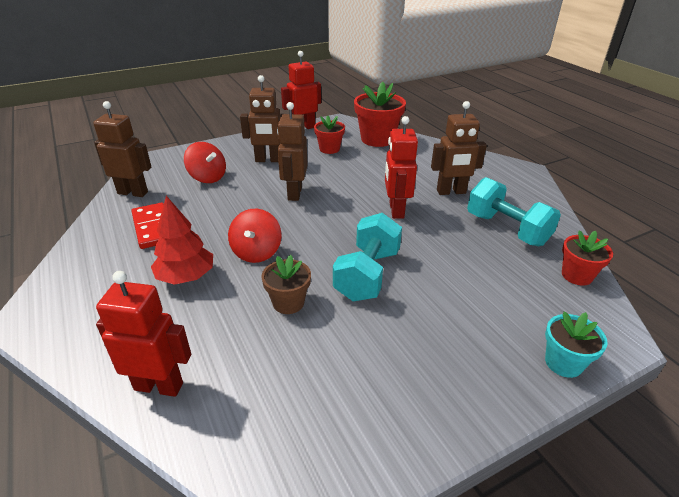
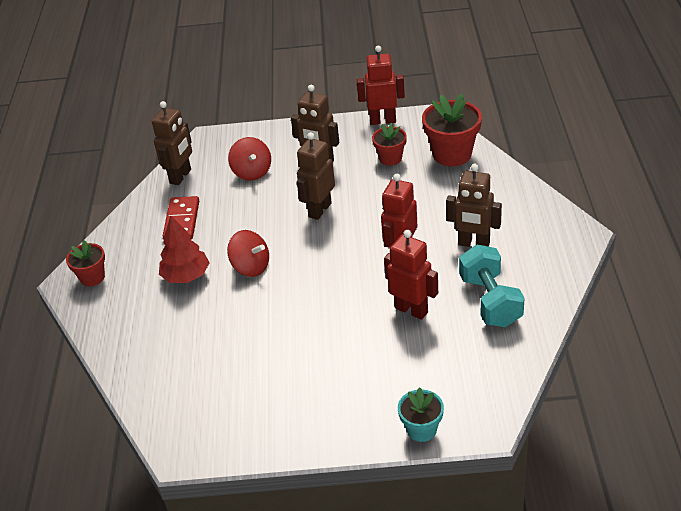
camera: 30 degrees right, 5 degrees up
(133, 192) = (181, 176): brown robot -> brown robot turned 75 degrees clockwise
(159, 386) = (132, 357): red robot -> red robot (411, 310)
(256, 252) = (251, 267): red spinning top -> red spinning top turned 90 degrees counterclockwise
(288, 303) = (249, 320): brown flower pot -> none
(367, 275) = (326, 313): turquoise dumbbell -> none
(577, 275) = (510, 364): red flower pot -> red flower pot (92, 277)

